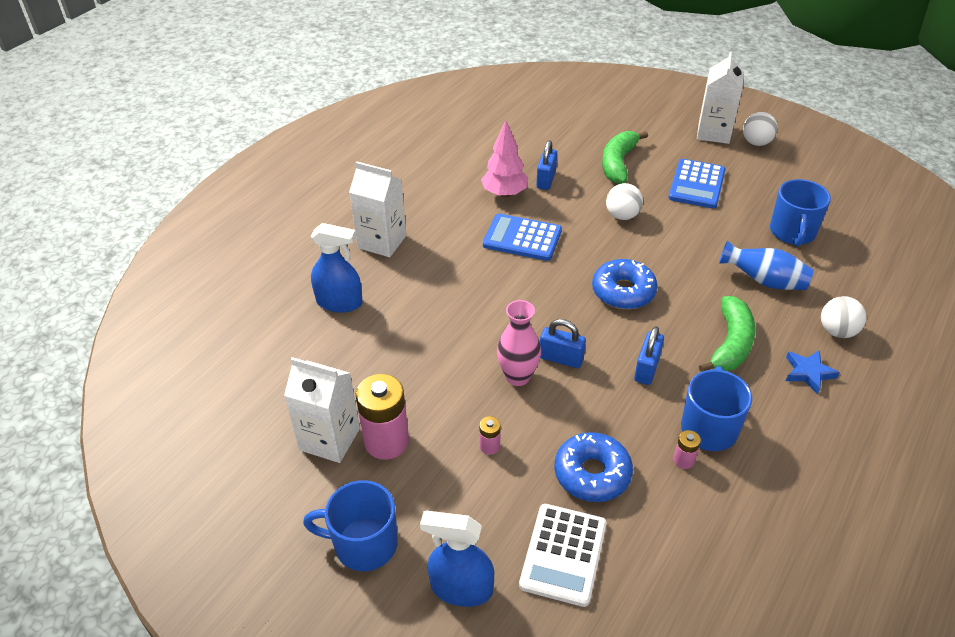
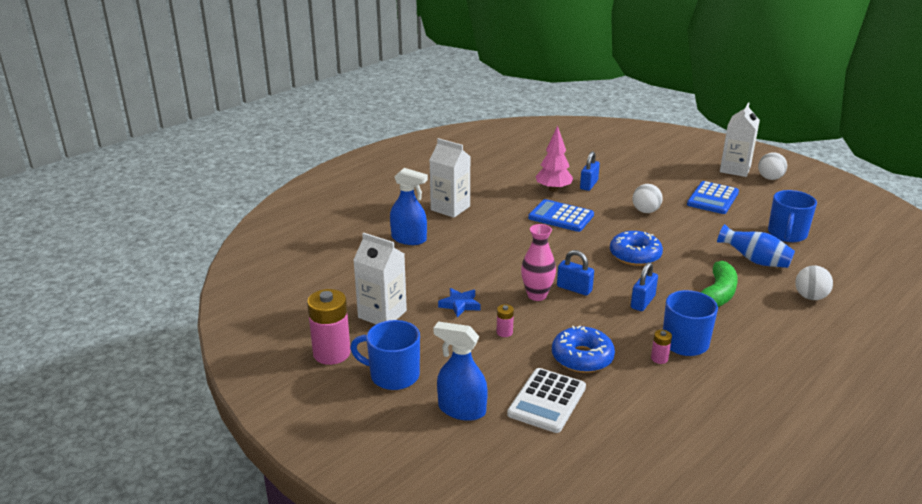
camera: 10 degrees right, 15 degrees down
(386, 441) = (425, 320): pink battery -> pink battery (331, 353)
(618, 163) = (650, 180): green banana -> none
(808, 373) = (778, 319): blue star -> blue star (460, 305)

